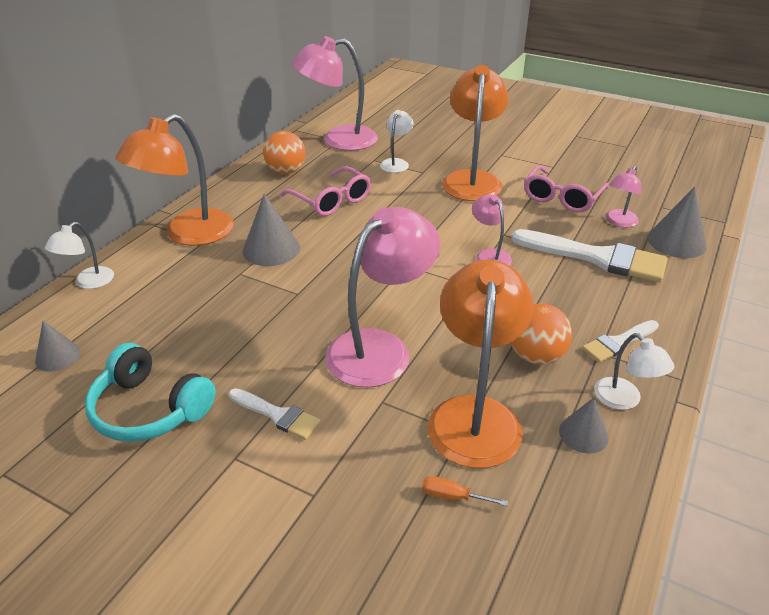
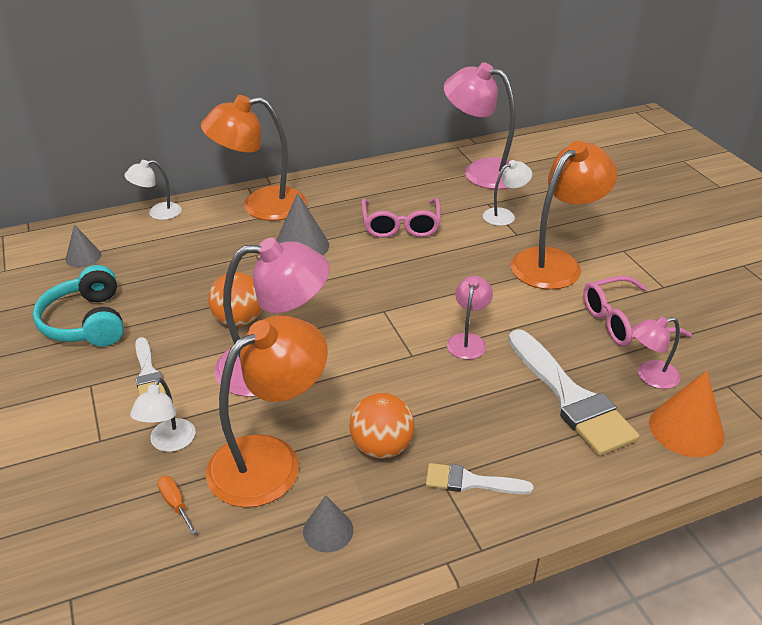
camera: 40 degrees right, 0 degrees up
(286, 171) = (398, 183): orange ball -> orange ball (239, 320)
(624, 400) = (401, 530): white lamp -> white lamp (169, 443)
(676, 242) = (686, 429): grey cone -> orange cone

